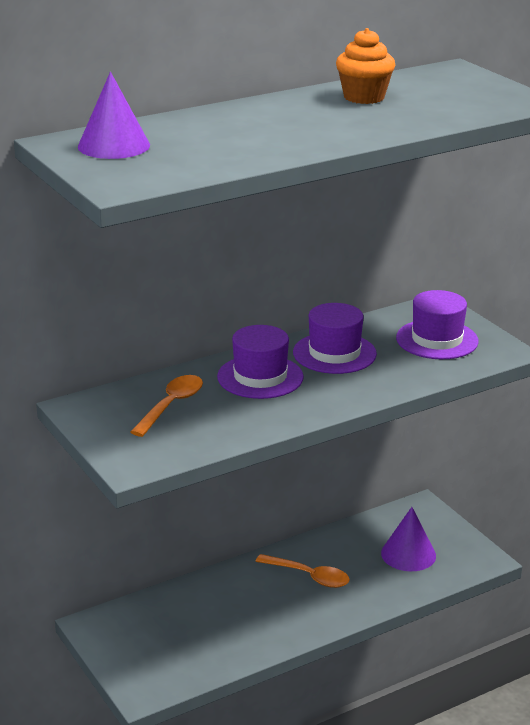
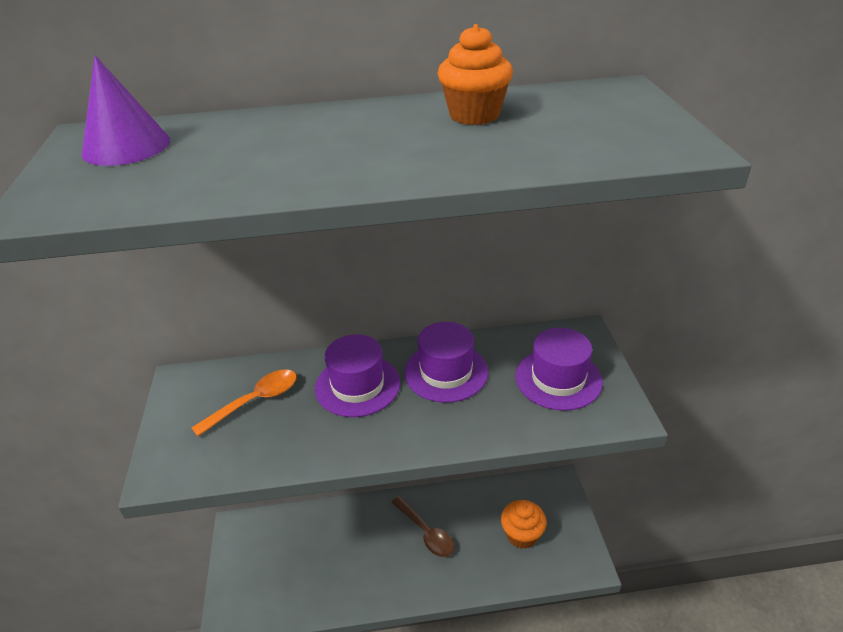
camera: 25 degrees right, 10 degrees up
(309, 576) = (426, 533): orange spoon -> brown spoon
(408, 554) = (522, 535): purple cone -> orange cupcake

